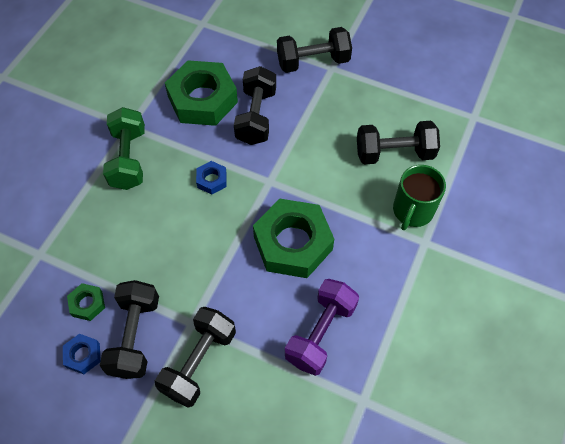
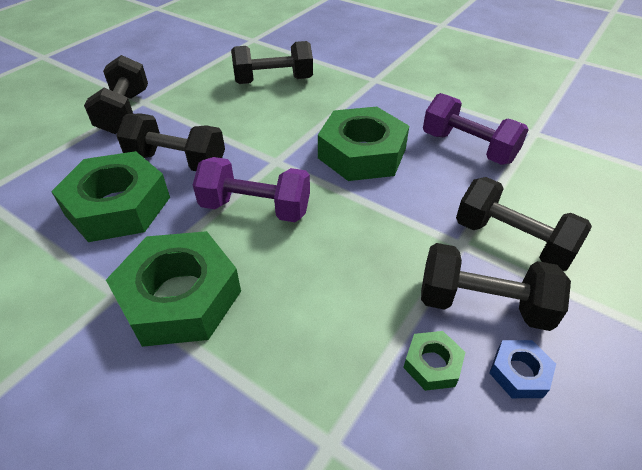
camera: 80 degrees left, 15 degrees down
(128, 159) = (180, 297): green dumbbell -> green nut
(212, 180) = (255, 208): blue nut -> purple dumbbell
(394, 153) = (273, 81): black dumbbell -> black dumbbell turned 75 degrees clockwise
(412, 211) = (341, 81): green mug -> none

